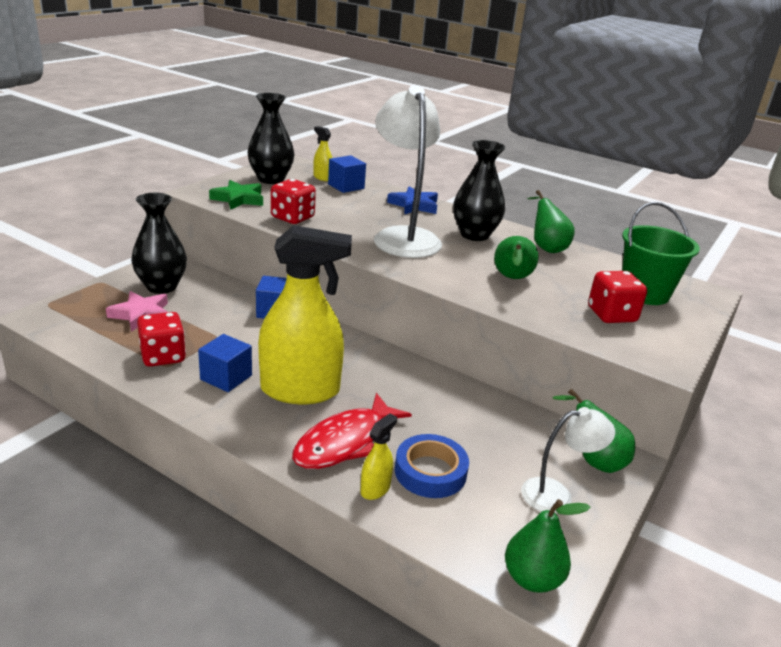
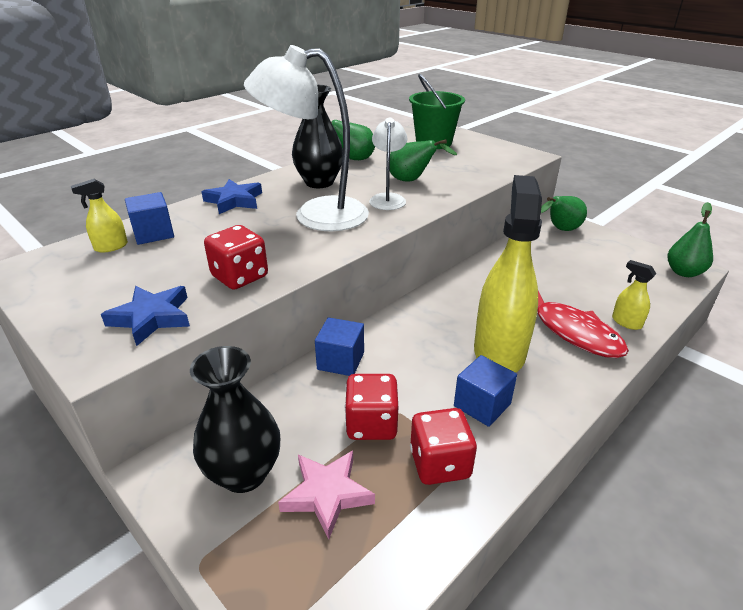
camera: 75 degrees left, 5 degrees up
(238, 199) = (152, 318): green star -> blue star
(271, 179) = (88, 287): black vase -> none
(430, 472) = (596, 294): blue tape -> none
(557, 495) = (601, 249): white lamp -> white lamp (388, 198)
(611, 315) = (469, 158): red dice -> red dice (371, 424)

